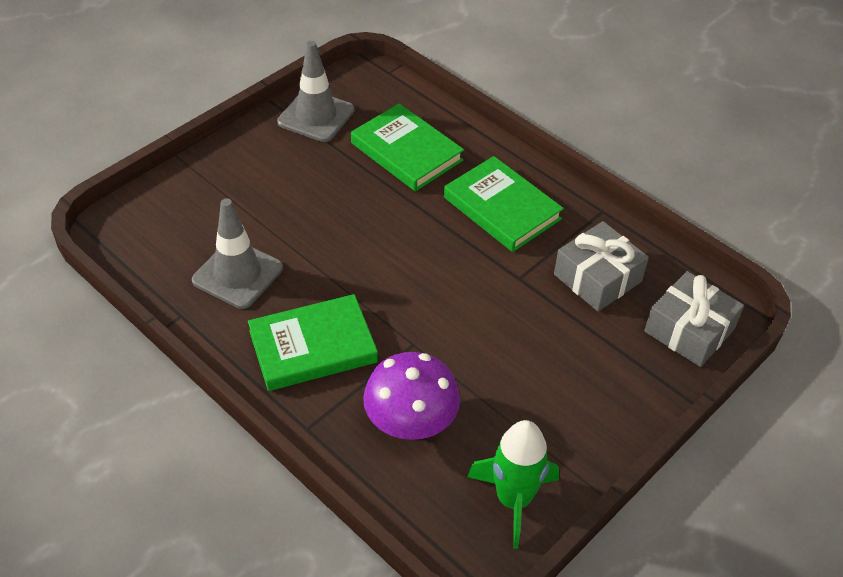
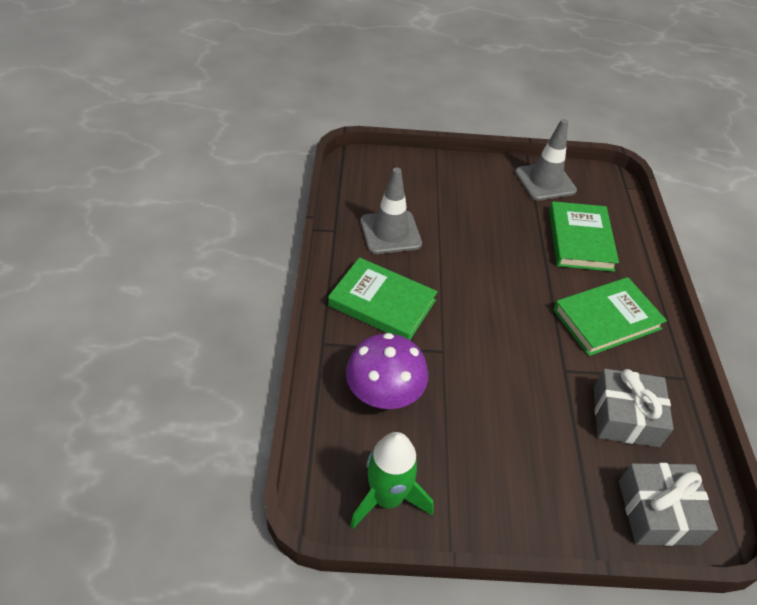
camera: 45 degrees right, 0 degrees up
(502, 208) = (606, 319): green book -> green book turned 60 degrees clockwise

